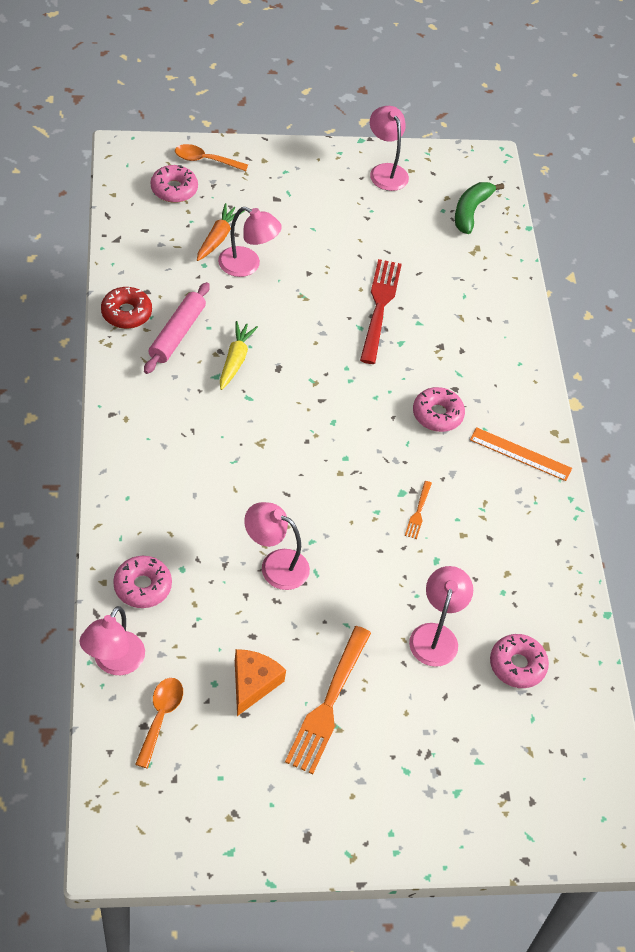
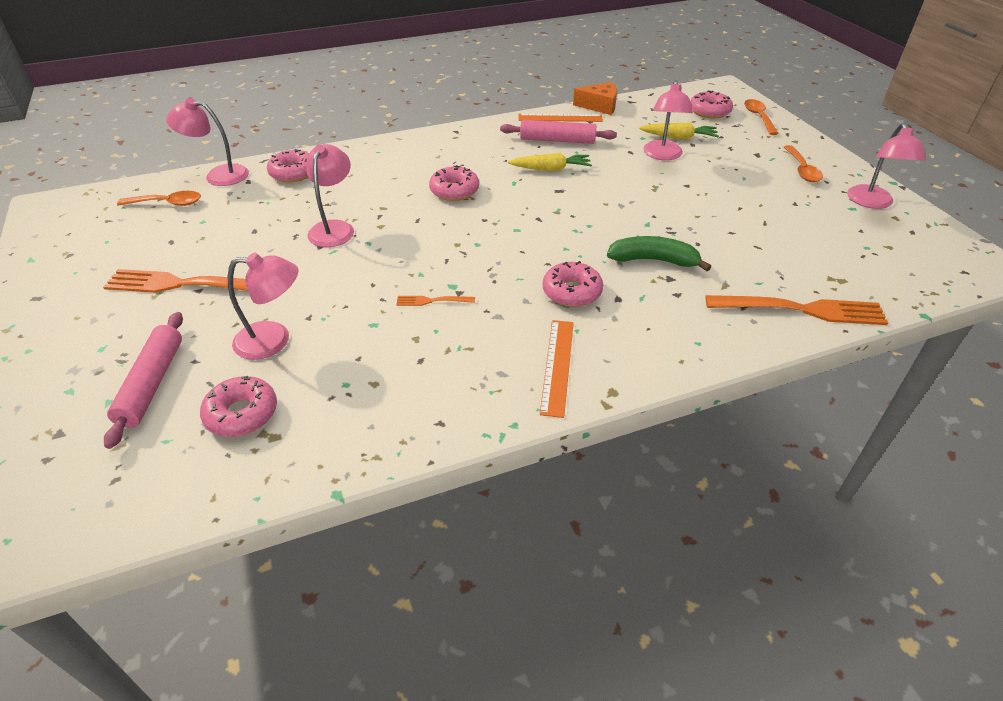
camera: 80 degrees right, 10 degrees down
(126, 313) = (560, 118): red donut -> orange ruler
(218, 238) = (679, 137): orange carrot -> yellow carrot
(244, 450) = (454, 191): none -> pink donut
(253, 683) = (203, 239): orange cheese -> orange cheese (600, 106)
(317, 184) = (802, 170): none -> orange spoon
(379, 307) = (685, 230): red fork -> none
(385, 171) = (872, 203): pink lamp -> pink lamp turned 135 degrees clockwise
(465, 729) = (152, 383): none -> pink rolling pin
(471, 211) = (891, 266): green banana -> green banana (653, 260)
(502, 289) = (801, 310): none -> orange fork

